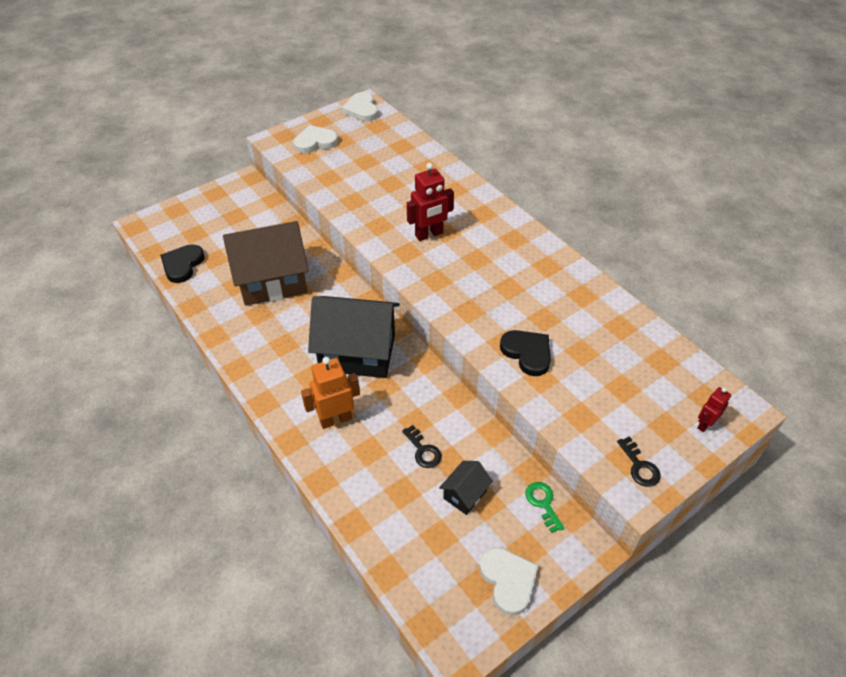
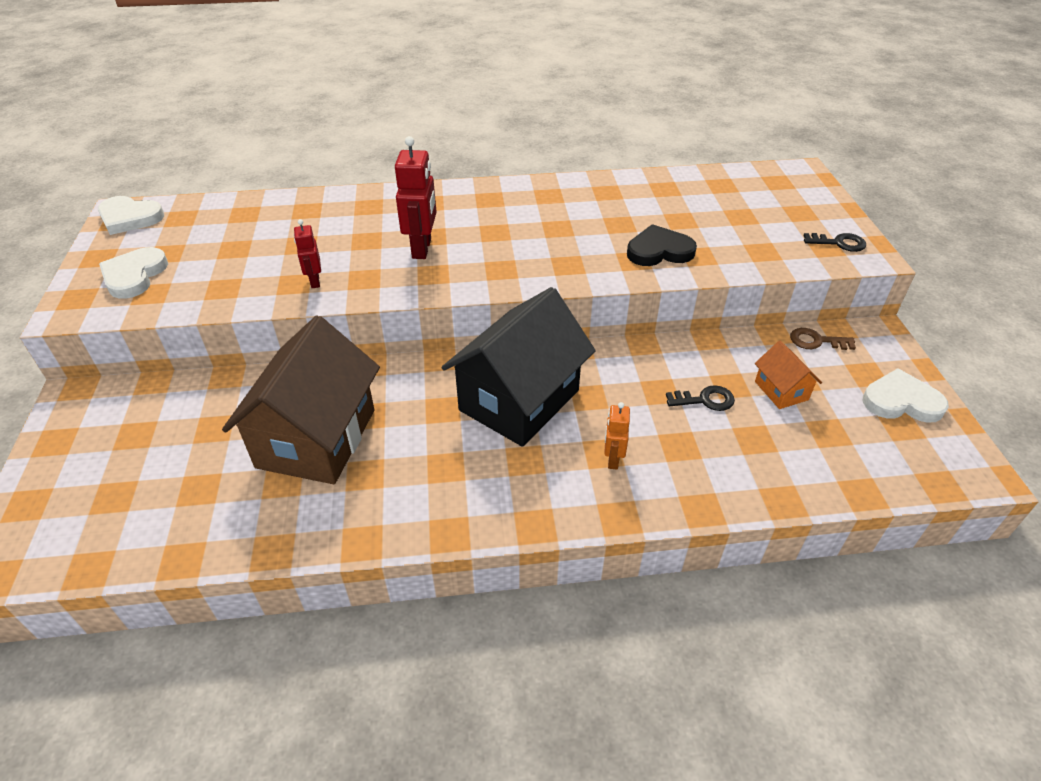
camera: 60 degrees left, 5 degrees down
(182, 265) = (167, 535): black heart -> none
(335, 419) = (613, 459): orange robot -> orange robot, size x0.57
(465, 494) = (781, 390): black house -> orange house
(543, 503) = (816, 341): green key -> brown key
(705, 424) = (807, 194): red robot -> red robot (314, 281)

